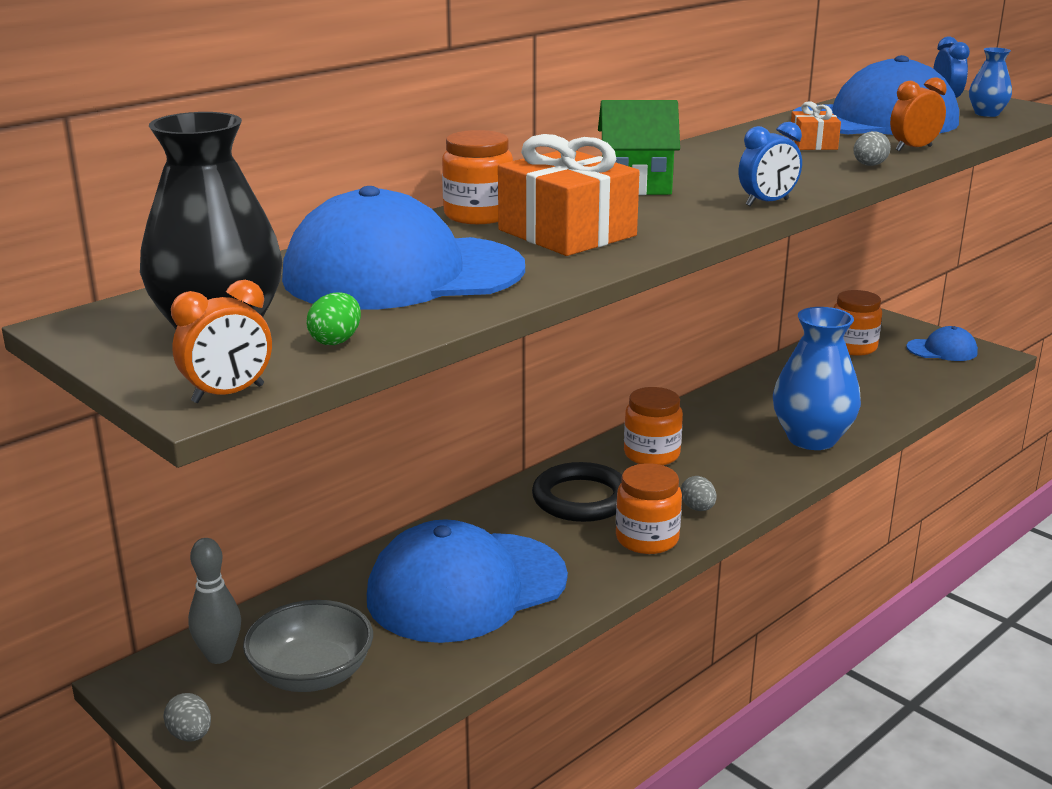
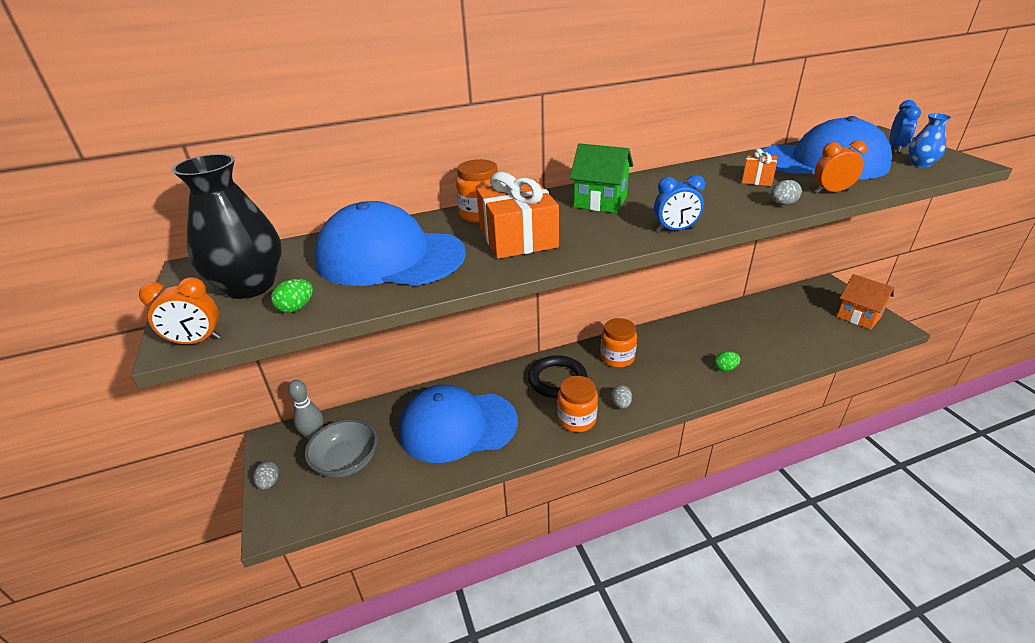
camera: 25 degrees right, 10 degrees up
(812, 439) = (725, 368): blue vase -> green egg
(853, 347) = (795, 303): orange jar -> none
(942, 350) = (859, 316): blue cap -> orange house

